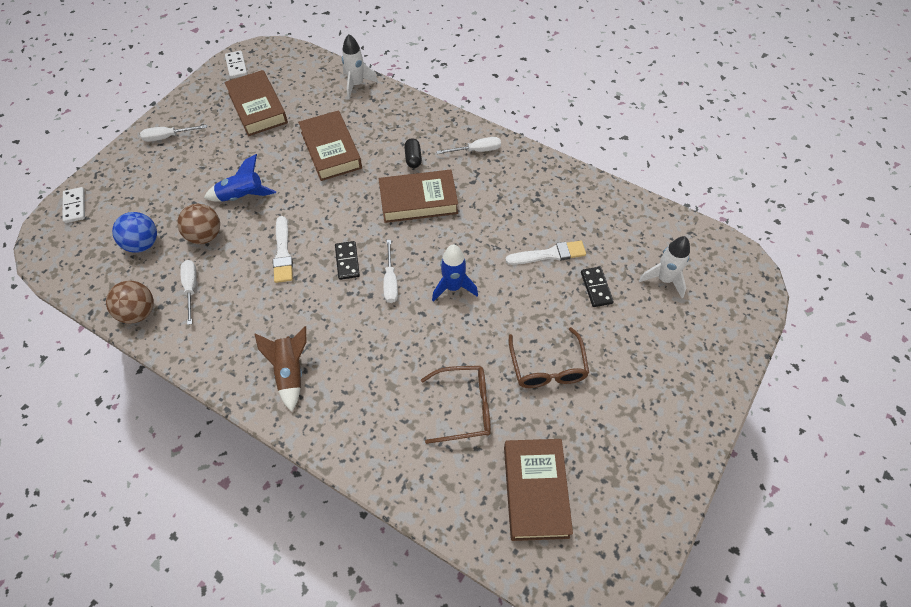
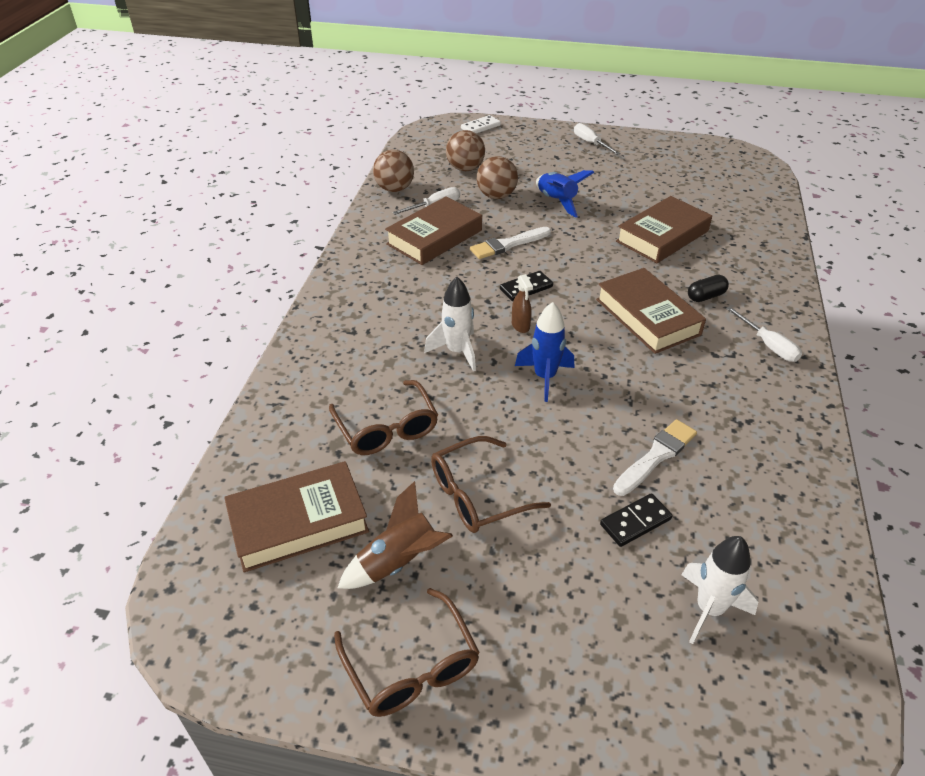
camera: 70 degrees right, 15 degrees down
(143, 244) = (465, 168): blue ball -> brown ball
(236, 66) = (713, 150): white domino -> none
(258, 108) = (673, 177): brown book -> brown book (434, 237)
(290, 372) = (374, 289): brown rocket -> brown rocket (399, 562)
(356, 84) = (772, 227): white rocket -> white rocket (457, 351)
(390, 281) = (520, 326): white screwdriver -> brown spray bottle
(549, 254) = (656, 456): white brush -> white brush turned 105 degrees counterclockwise
(666, 446) = (412, 667): none -> brown glasses

